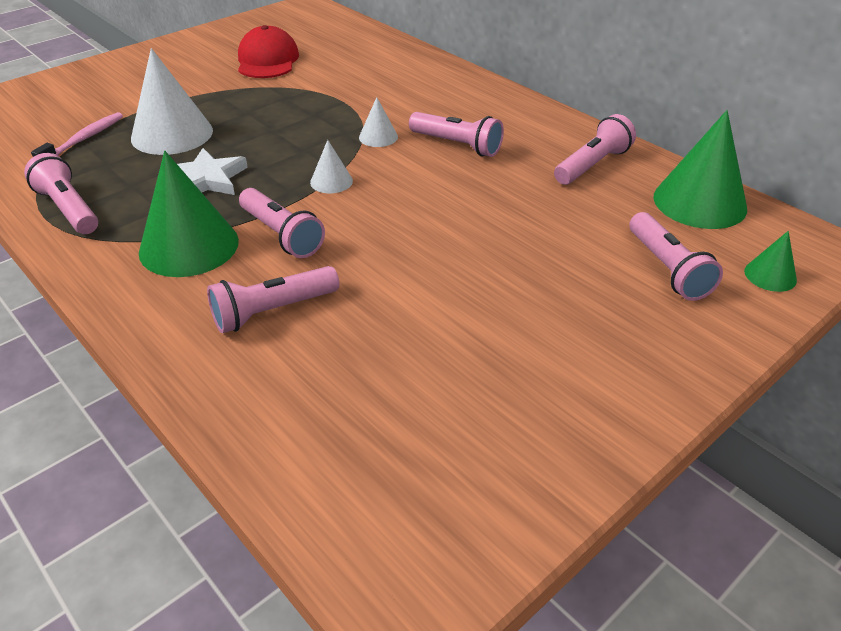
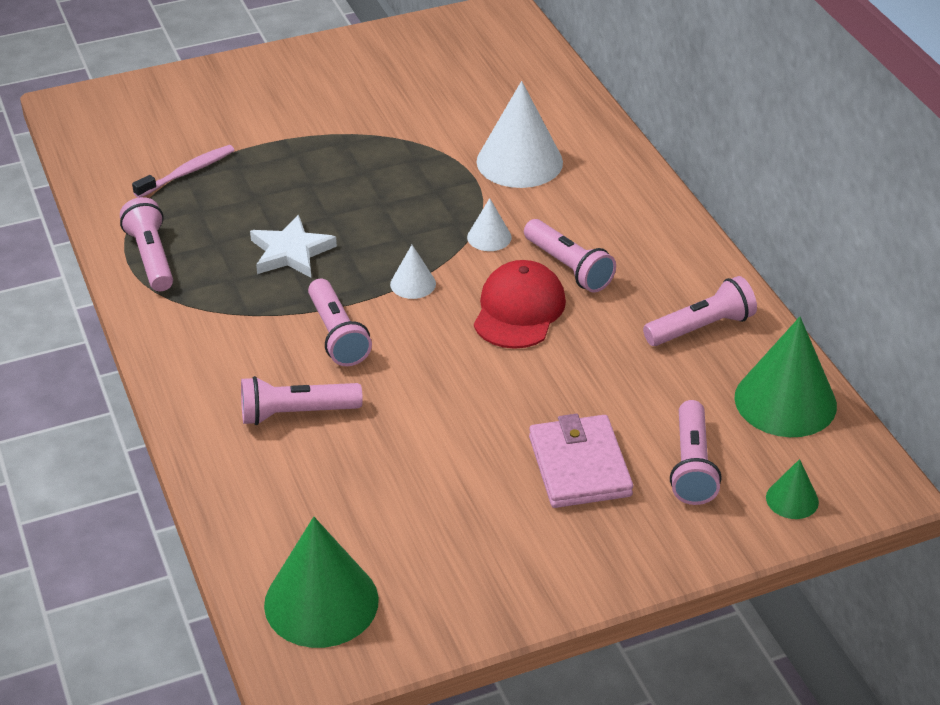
camera: 20 degrees right, 0 degrees up
(172, 134) = (277, 185): white cone -> white cone (519, 161)
(189, 246) = (247, 326): green cone -> green cone (321, 602)
(267, 60) = (418, 98): red cap -> red cap (519, 310)
(572, 293) = (579, 466): none -> pink wallet

